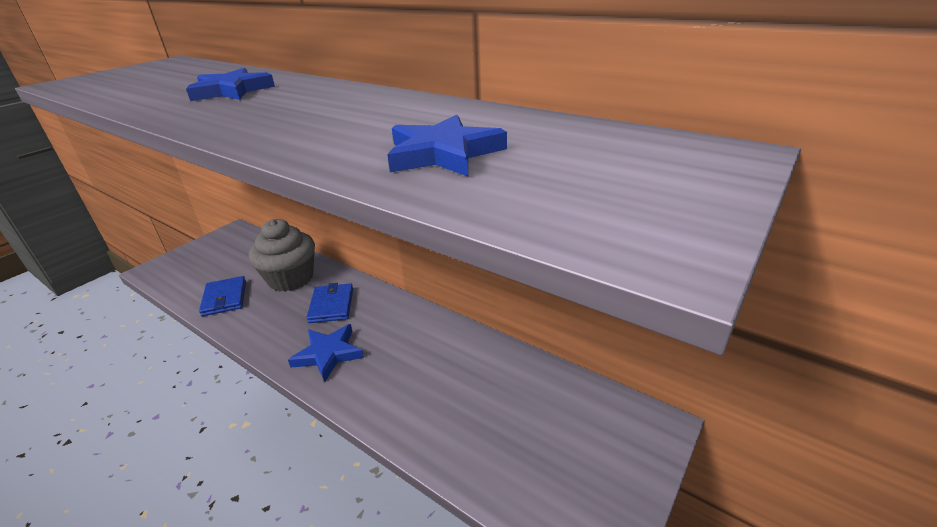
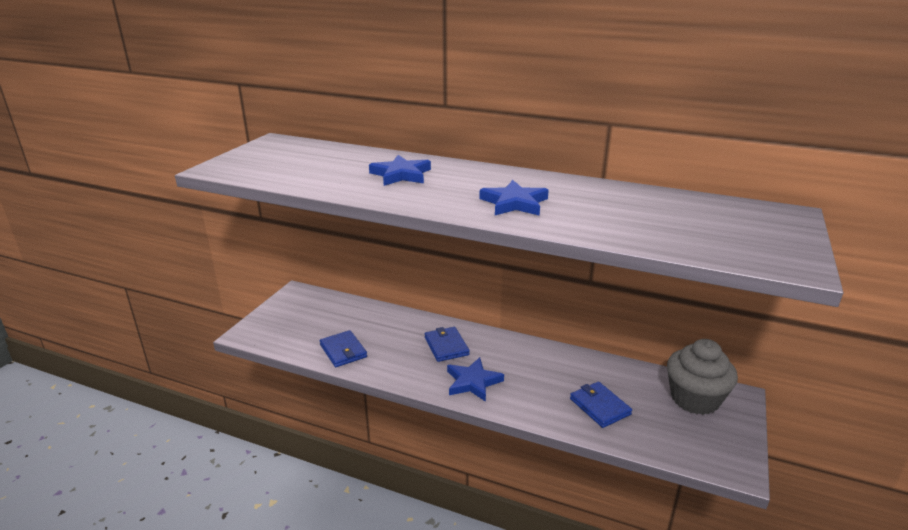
camera: 15 degrees left, 5 degrees down
(291, 278) = (391, 328): grey cupcake -> grey cupcake (694, 399)
(444, 153) = (635, 221): blue star -> blue star (514, 203)
(457, 411) = (599, 406): none -> blue wallet

